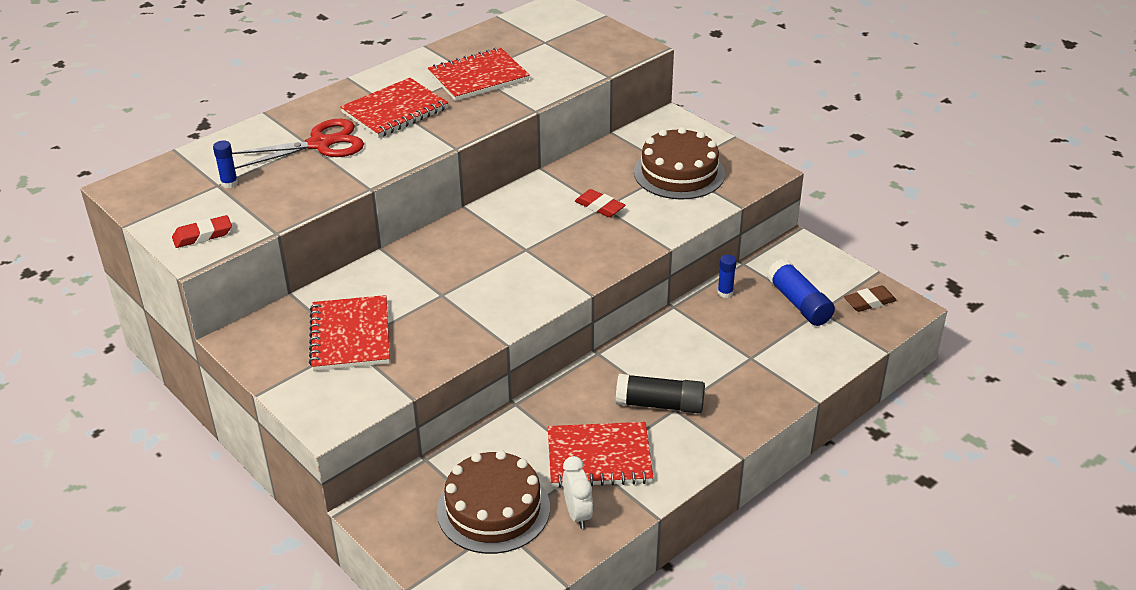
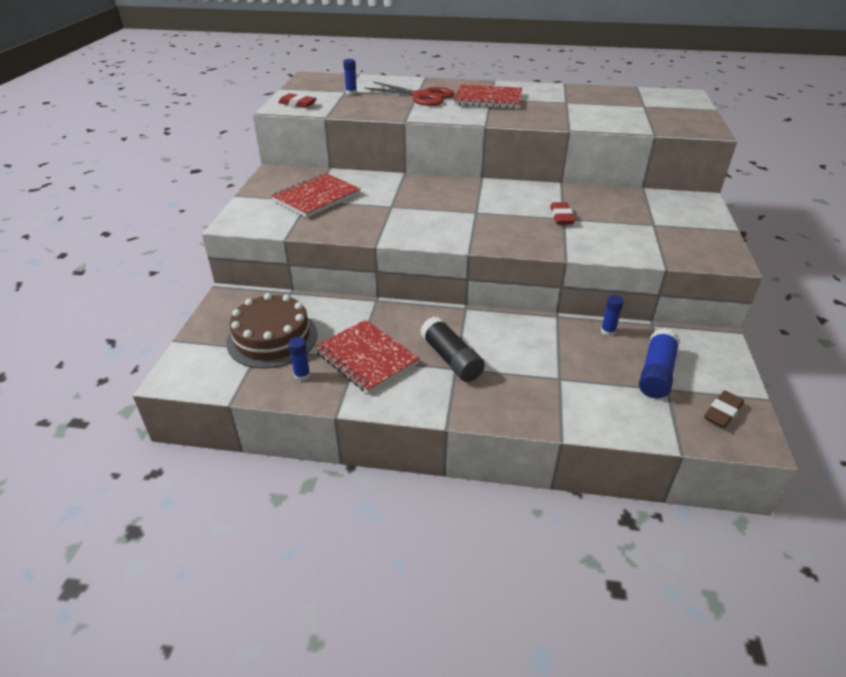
camera: 50 degrees right, 0 degrees up
(478, 77) = (566, 104): red notebook -> none
(577, 514) = (302, 375): white clock -> blue glue stick
(679, 173) = (652, 228): brown cake -> none
(869, 302) = (722, 412): brown eraser -> brown eraser turned 75 degrees counterclockwise

